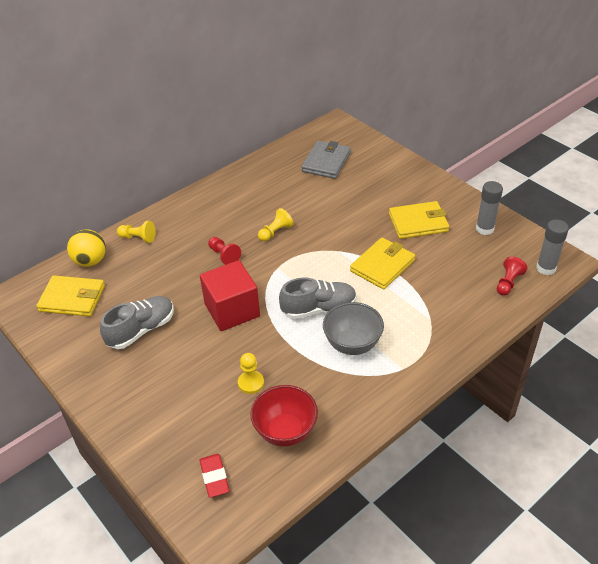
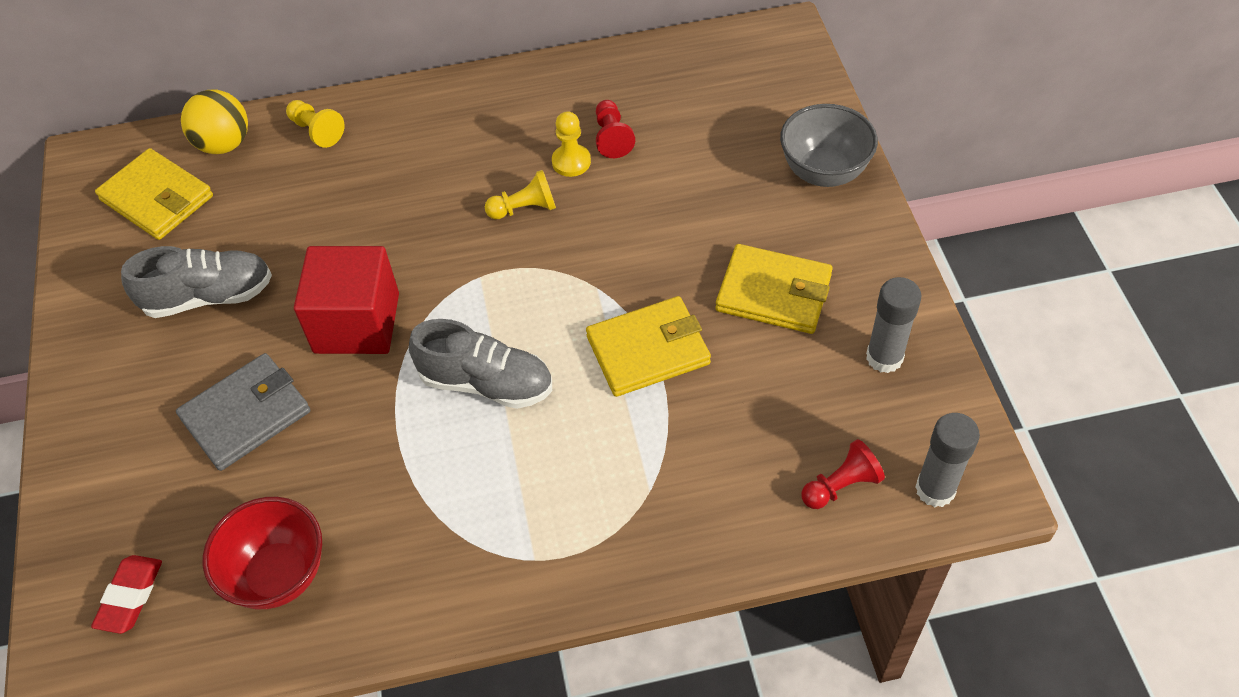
camera: 30 degrees right, 10 degrees up
(224, 256) = (415, 218): red pawn -> red pawn (612, 138)
(251, 383) = (291, 465): yellow pawn -> yellow pawn (571, 162)
(326, 162) = (707, 106): grey wallet -> grey wallet (246, 415)
(352, 344) = (489, 474): grey bowl -> grey bowl (823, 172)

